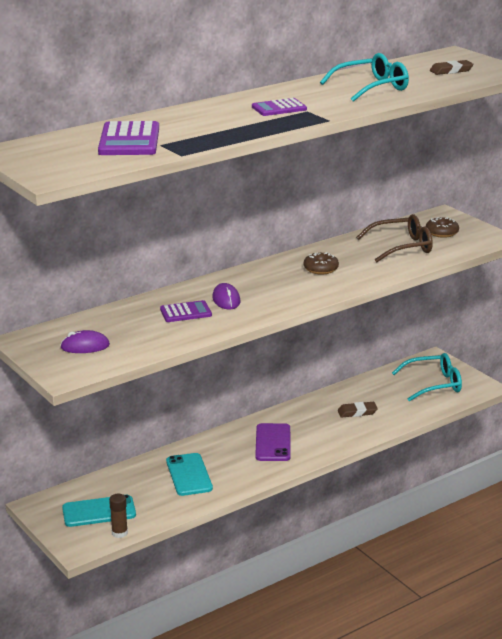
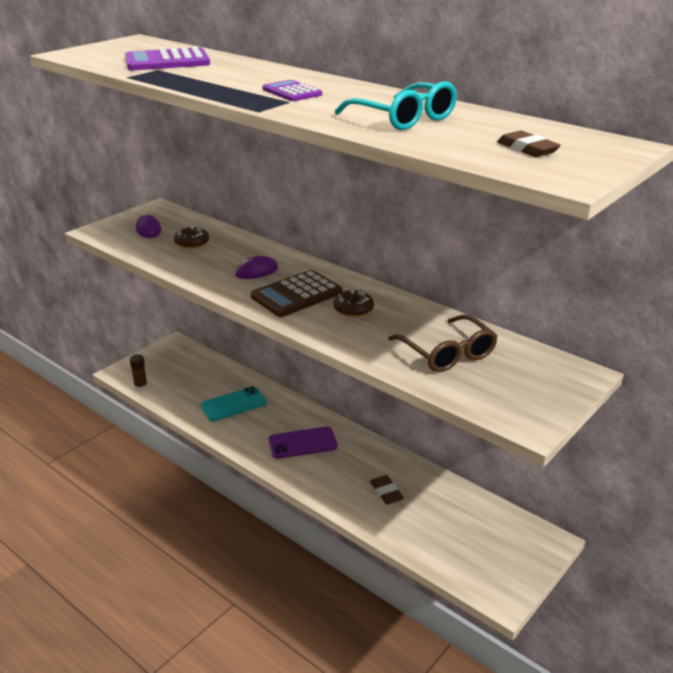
camera: 75 degrees right, 5 degrees up
(99, 512) = (170, 371): turquoise phone -> none
(185, 312) = (223, 258): purple calculator -> none
(282, 287) = (296, 294): none -> brown calculator
(434, 384) = (482, 549): turquoise glasses -> none
(442, 233) = (515, 378): brown donut -> brown donut (192, 243)

